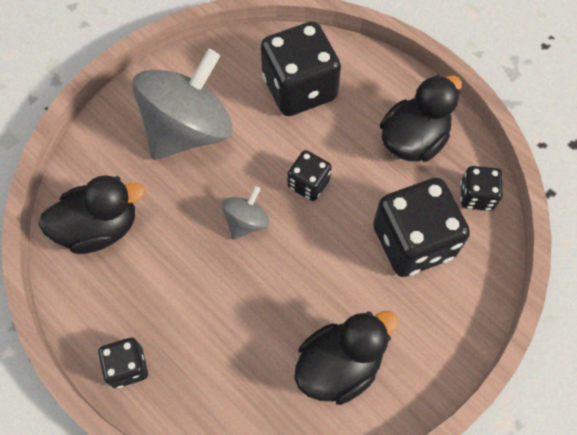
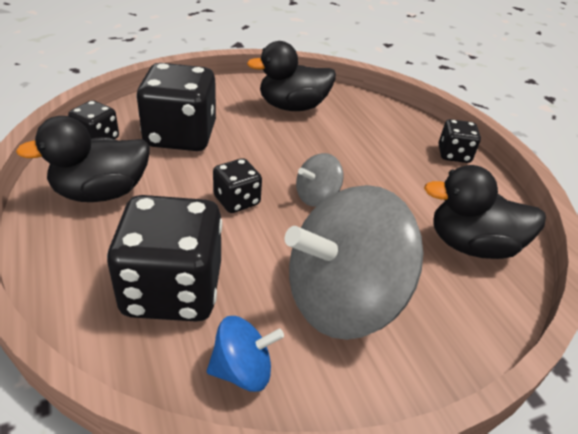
camera: 160 degrees left, 25 degrees down
(228, 61) = (242, 370): none -> blue spinning top

